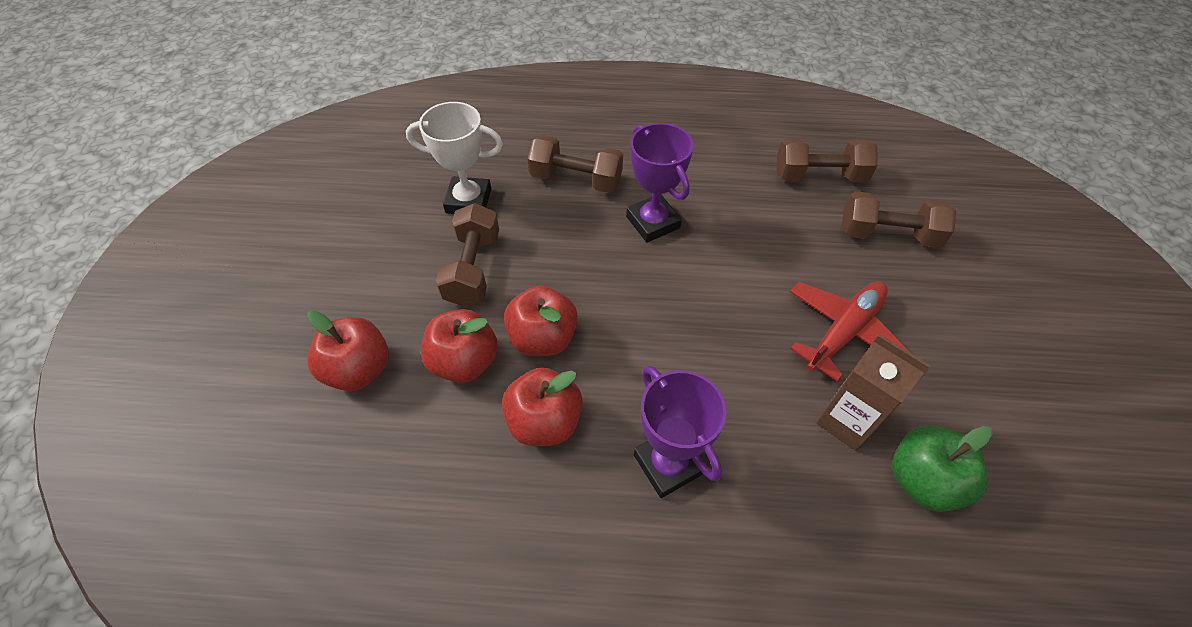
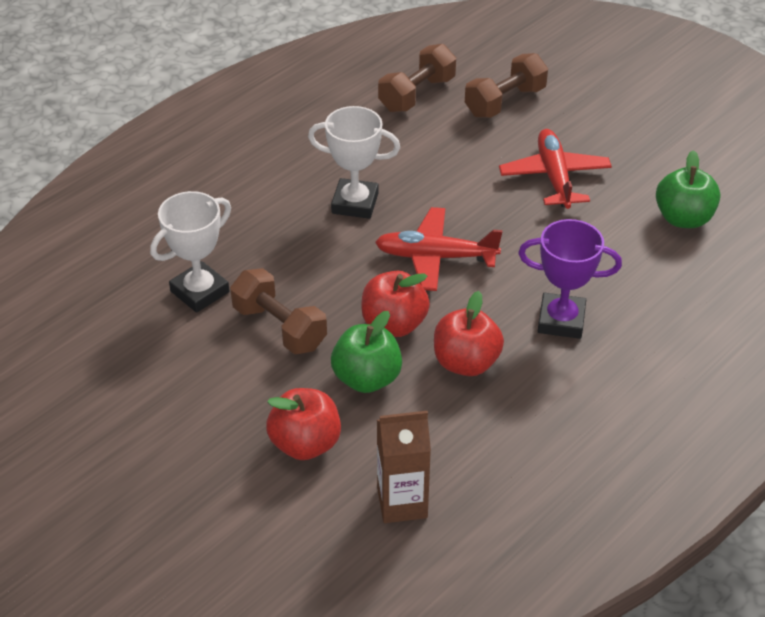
camera: 50 degrees left, 10 degrees down
(464, 362) = (367, 378): red apple -> green apple
(576, 180) = (257, 217): brown dumbbell -> none
(649, 313) = (435, 257): none -> red plane
(653, 222) = (355, 203): purple trophy -> white trophy
(846, 421) = (616, 222): brown carton -> brown carton (402, 503)

